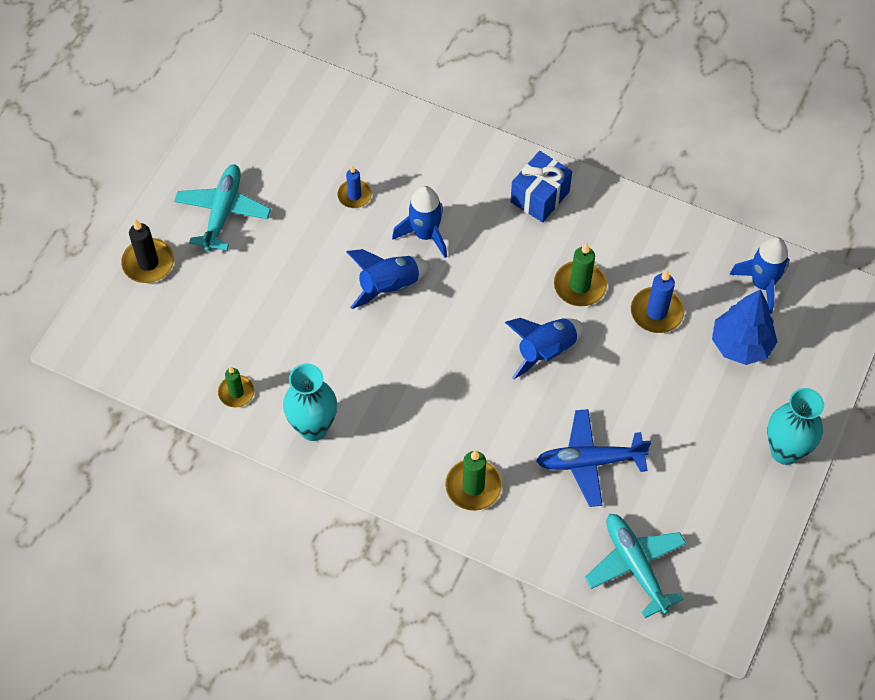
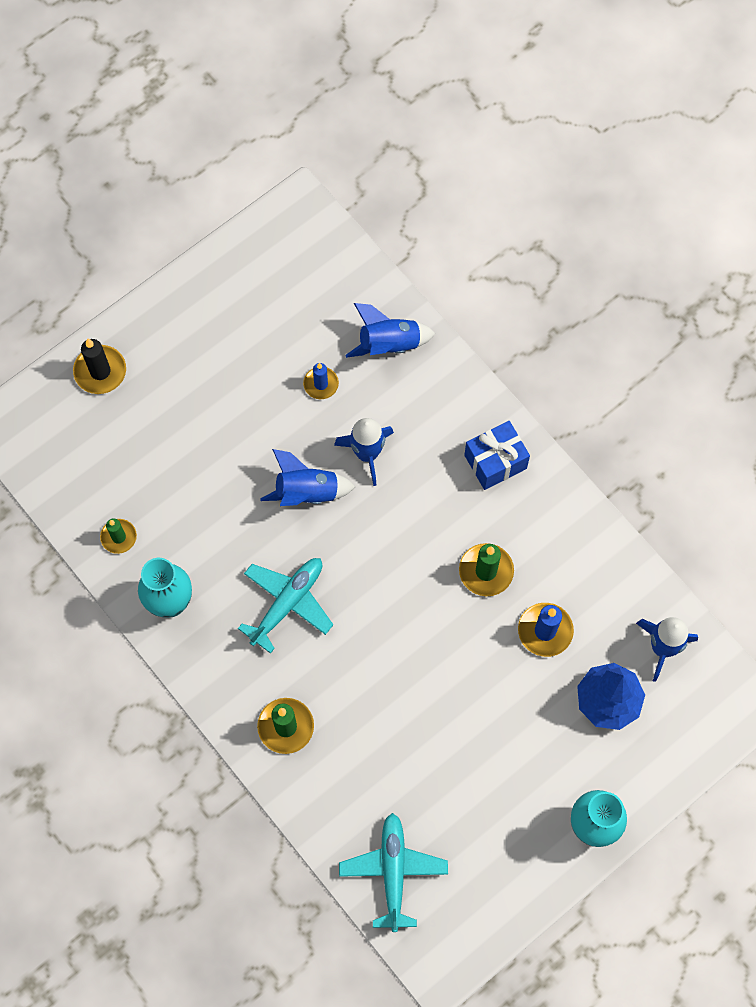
camera: 25 degrees right, 10 degrees up
(223, 212) = (191, 348): turquoise plane -> turquoise plane (288, 603)
(545, 351) = (419, 623): blue rocket -> blue rocket (389, 344)
(589, 461) = (403, 751): blue plane -> none

